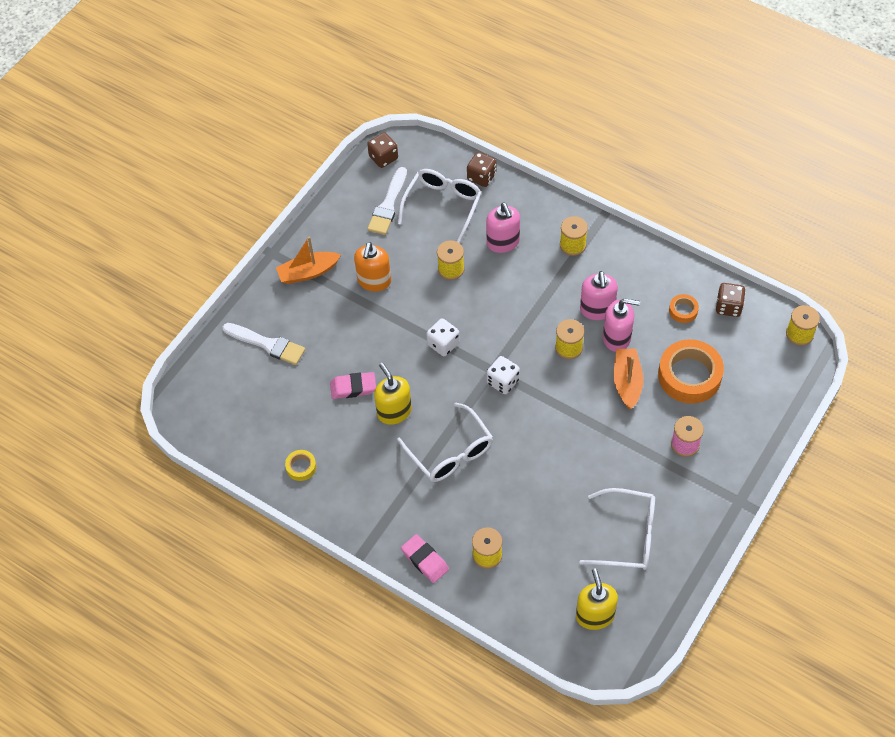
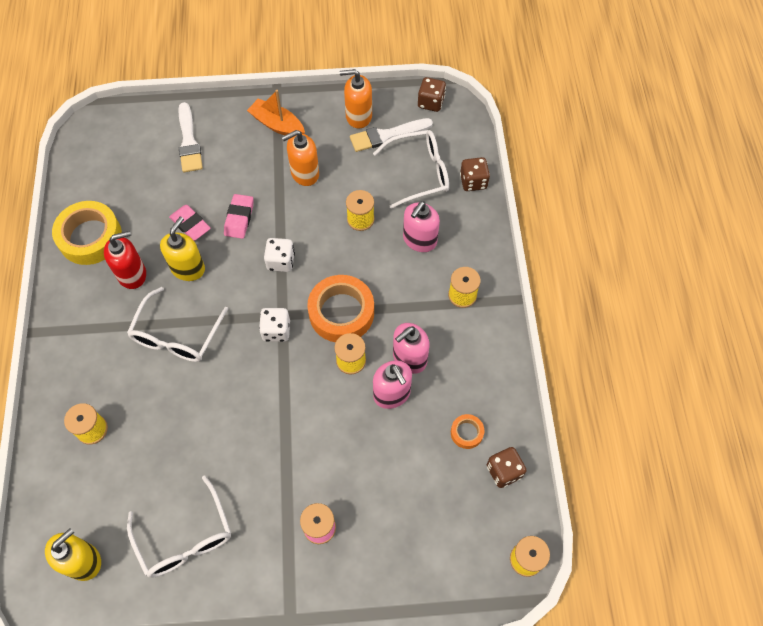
camera: 50 degrees right, 5 degrees up
(301, 467) = (90, 237): yellow tape -> yellow tape, size x2.13
(352, 212) = (358, 116): none -> orange soap dispenser
(365, 454) = (132, 274): none -> red soap dispenser
(425, 560) = (57, 383): pink eraser -> pink eraser (239, 218)
(627, 382) = (350, 433): orange boat -> none
(689, 376) = (398, 484): orange tape -> orange tape (341, 312)

